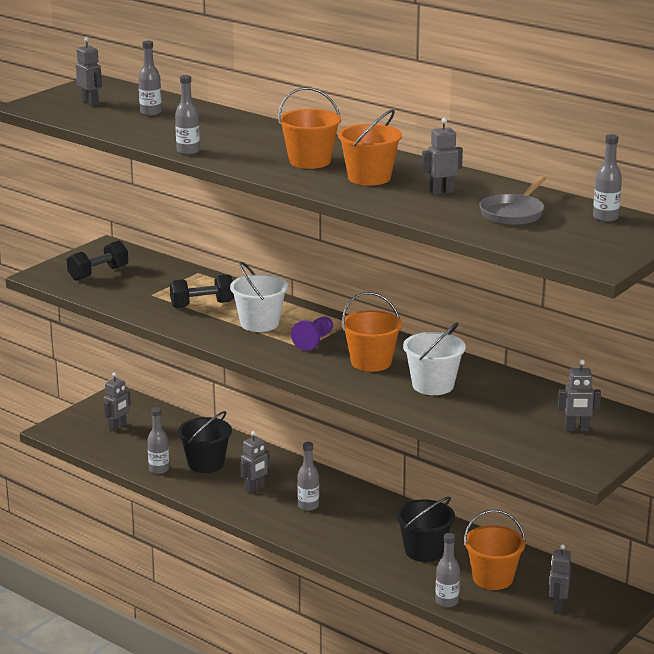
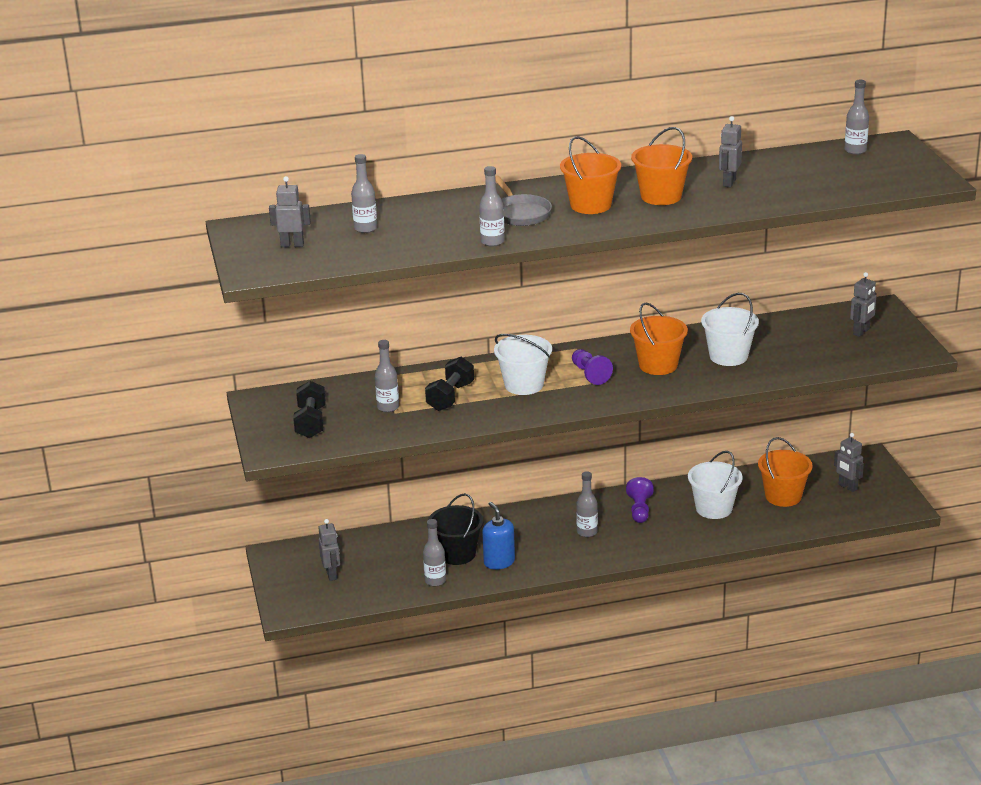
camera: 50 degrees left, 5 degrees up
(217, 485) = (499, 562): none -> blue soap dispenser
(255, 488) = (528, 546): grey robot -> none
(373, 517) = (639, 510): none -> purple pawn
(424, 551) = (714, 508): black bucket -> white bucket
(447, 602) = (792, 528): grey bottle -> grey bottle (388, 407)
(513, 213) = (806, 174): grey pan -> grey pan (520, 213)

